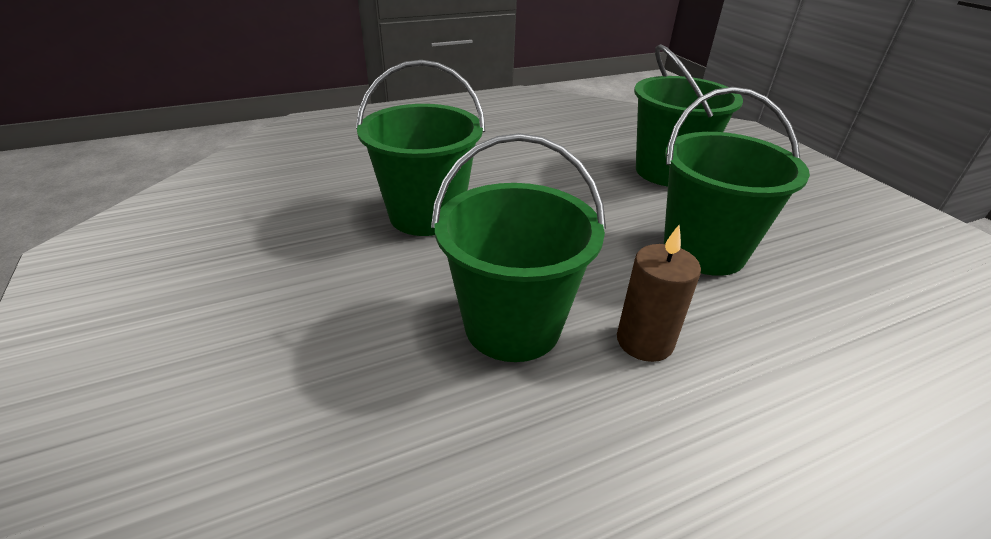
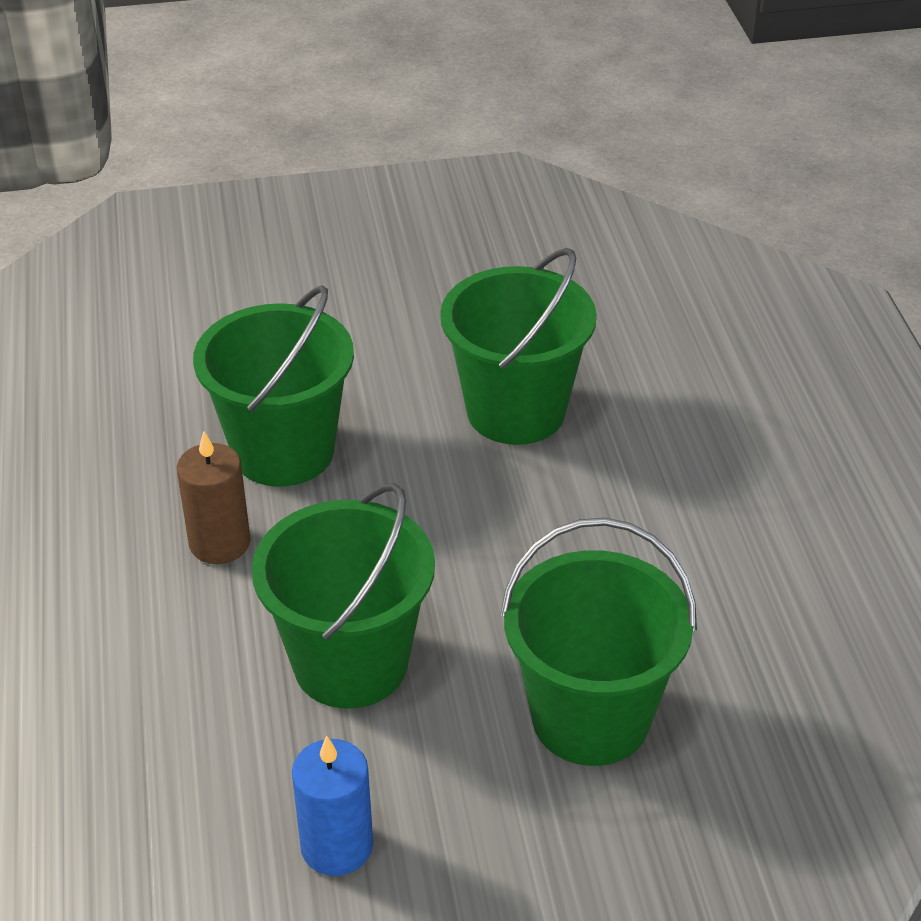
camera: 105 degrees right, 5 degrees up
(830, 235) = (337, 846): none -> blue candle

